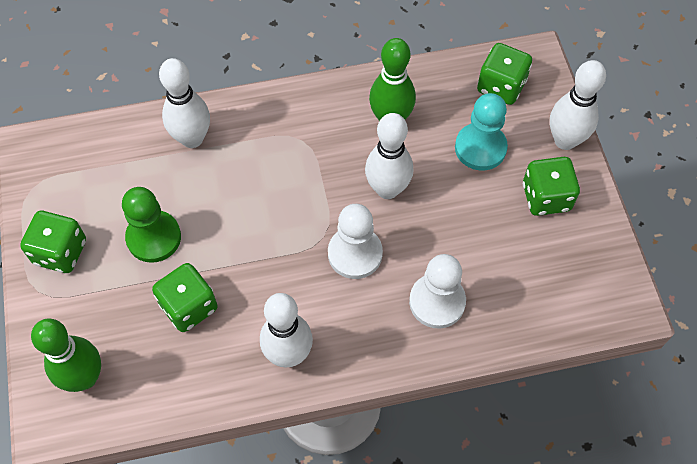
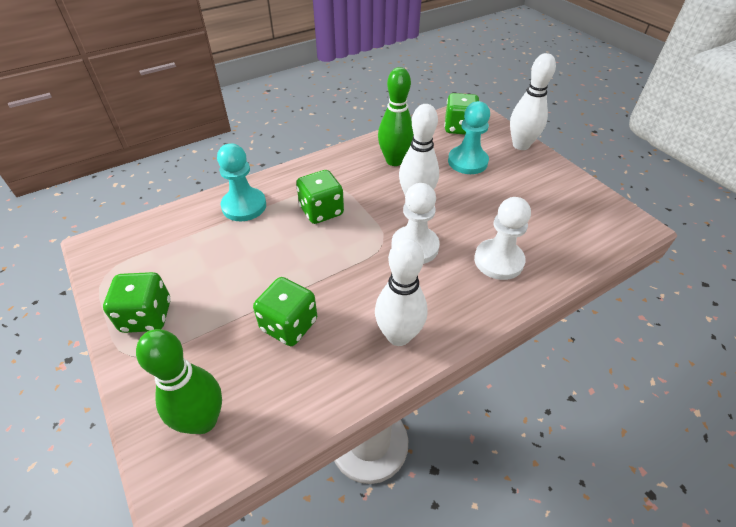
camera: 20 degrees left, 15 degrees down
(154, 237) = (235, 281): green pawn -> none
(192, 138) = (244, 206): white bowling pin -> turquoise pawn
(546, 197) = (531, 177): green dice -> green dice (321, 211)

